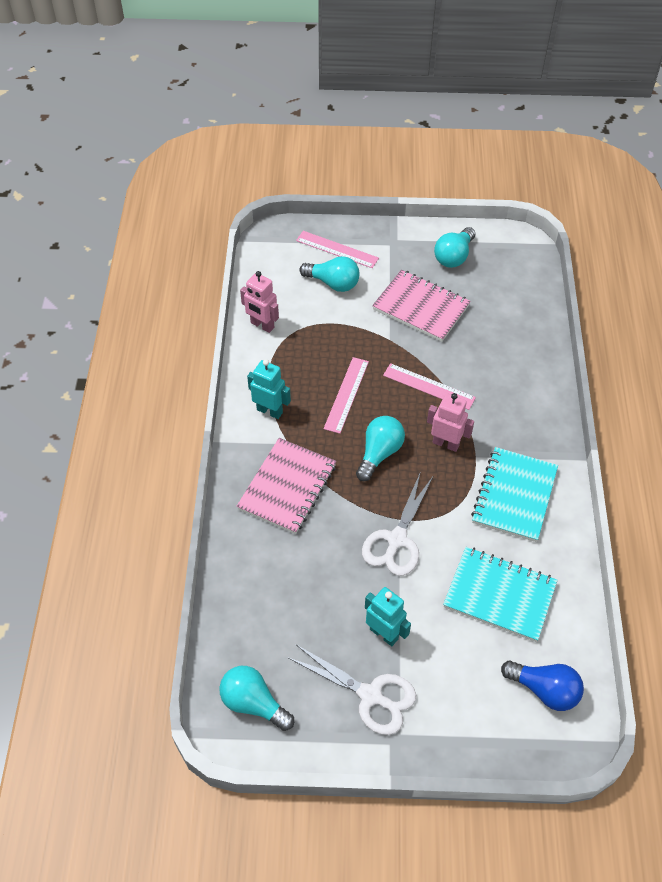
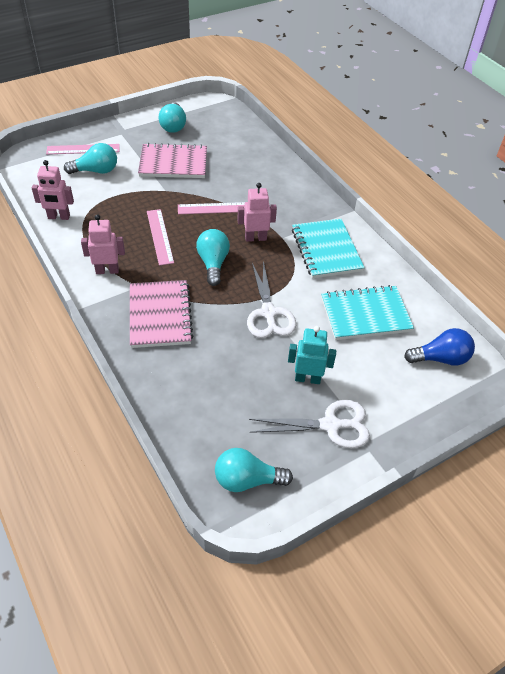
camera: 35 degrees left, 5 degrees down
(270, 411) = (107, 270): turquoise robot -> pink robot

